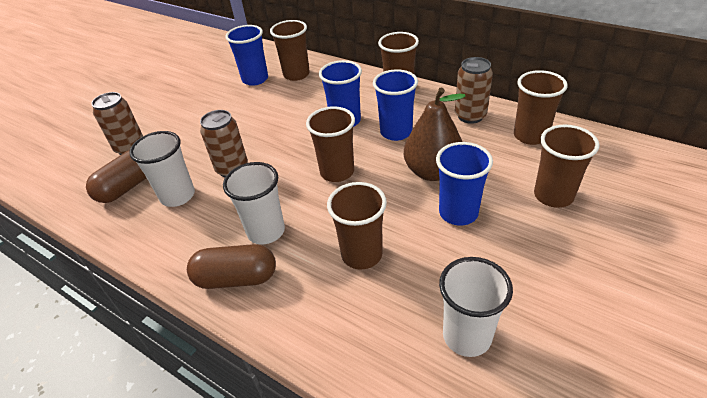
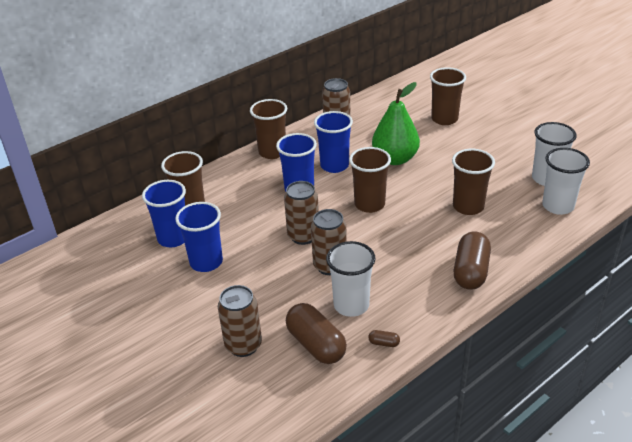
camera: 75 degrees left, 5 degrees down
(125, 229) = (384, 343): none -> brown capsule
(266, 231) = (424, 251): white cup -> white cup (558, 206)
(273, 142) = (303, 236): none -> brown can
(432, 172) = (395, 159): brown pear -> green pear
(458, 213) = (444, 158): blue cup -> blue cup (206, 262)
(530, 136) = (378, 110): brown cup -> none

